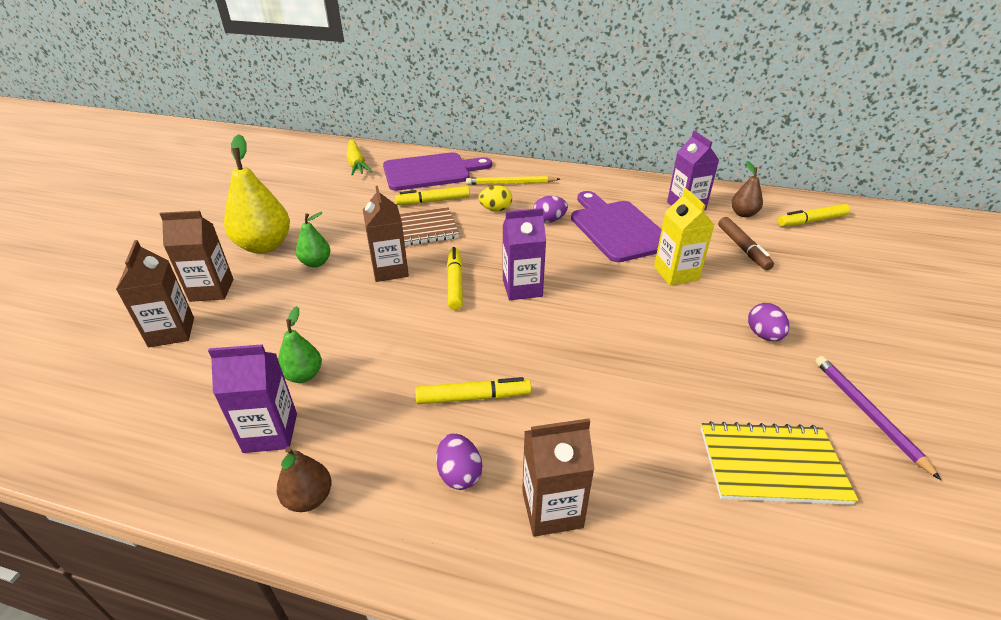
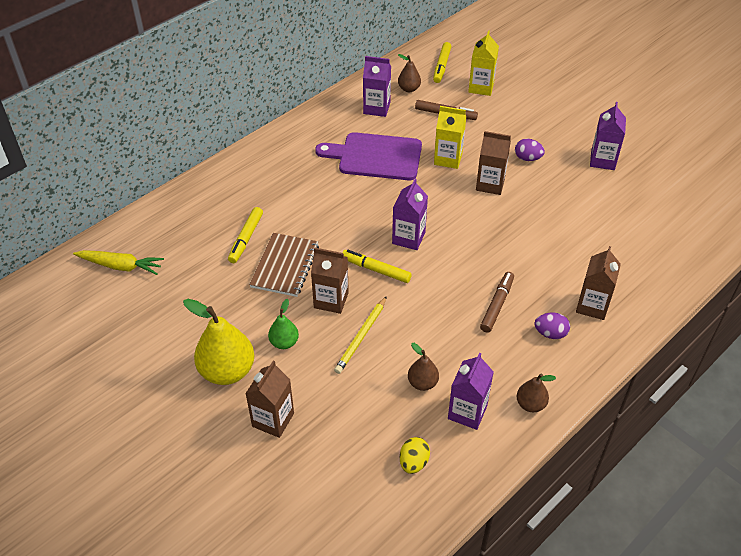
camera: 60 degrees left, 10 degrees up
(171, 332) = (316, 454): brown carton -> brown carton (490, 184)
(303, 375) = (422, 383): green pear -> brown pear
(431, 172) = (189, 220): purple cutting board -> none
(473, 397) = (497, 305): yellow marker -> brown marker
(495, 209) = (293, 207): yellow egg -> yellow egg (413, 462)
(511, 183) = (258, 180): yellow pencil -> yellow pencil (361, 336)
(549, 220) = (335, 185): purple egg -> none
(771, 465) = (611, 213): yellow notebook -> none
(825, 257) = (481, 87): none -> yellow carton
(868, 414) = (602, 160): purple pencil -> purple carton

